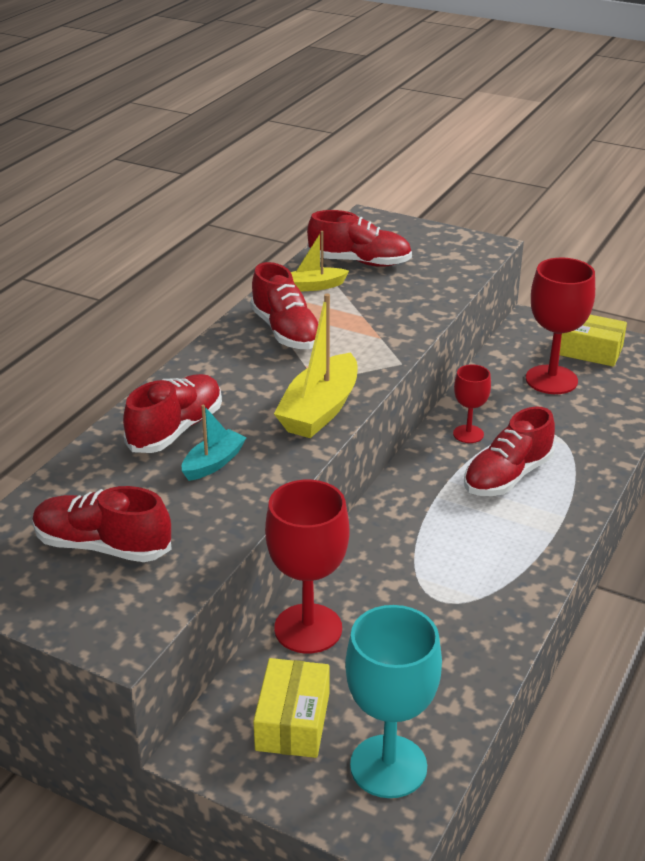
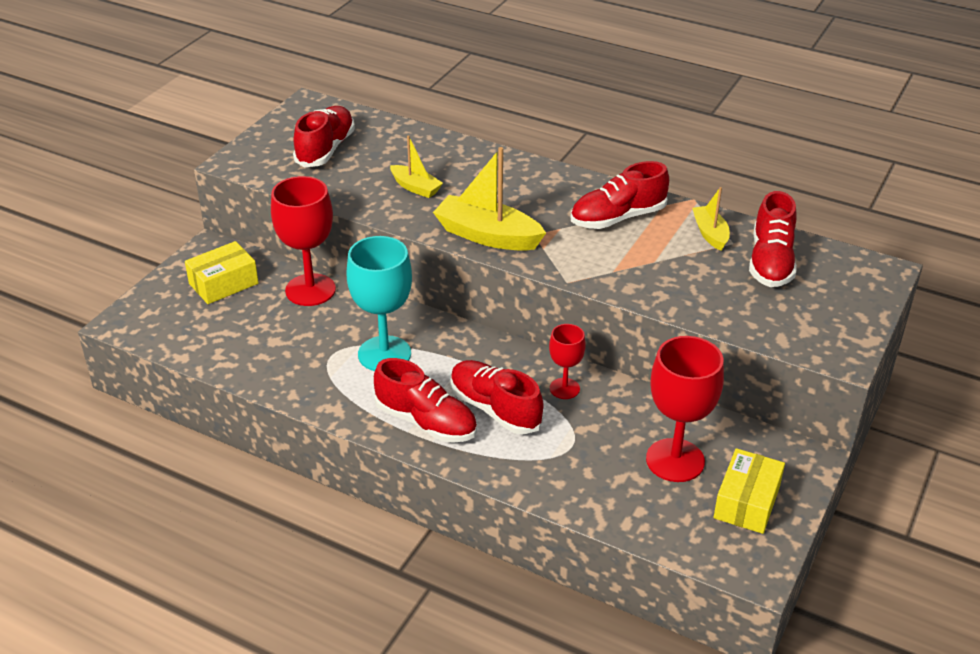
camera: 90 degrees right, 5 degrees up
(176, 430) = (461, 169): red shoe -> red shoe (426, 422)
(213, 463) = (415, 187): turquoise boat -> yellow boat
(292, 721) = (223, 283): yellow box -> yellow box turned 45 degrees counterclockwise
(388, 766) = (173, 323): turquoise goblet -> turquoise goblet (384, 354)

